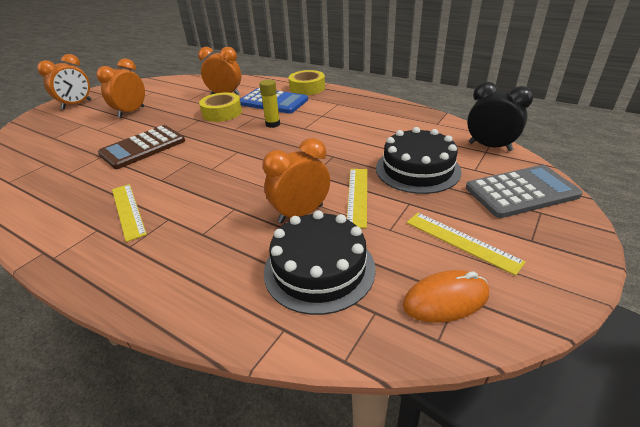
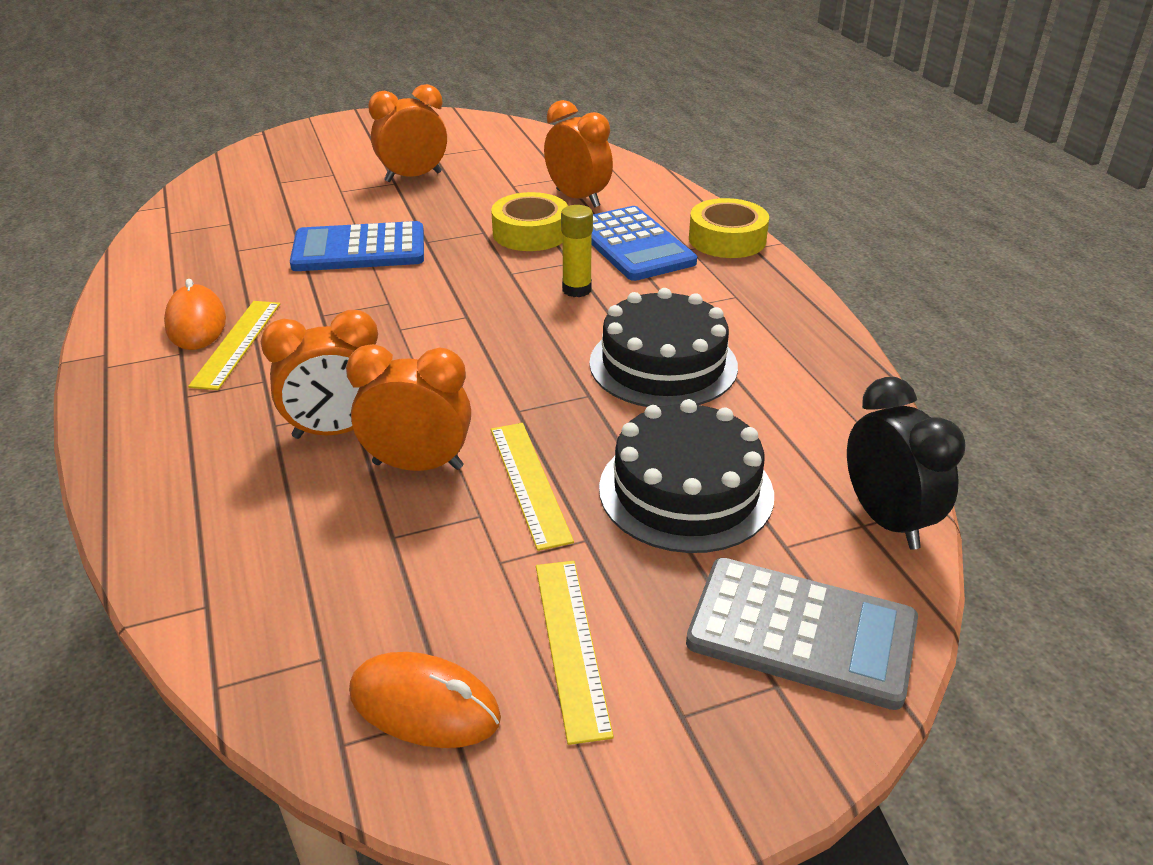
camera: 35 degrees right, 0 degrees up
(77, 105) = (363, 133): orange clock -> orange clock (337, 431)
(88, 213) = (196, 323): none -> orange mouse
(143, 147) = (359, 249): brown calculator -> blue calculator
(319, 269) = (336, 558): black cake -> black cake (663, 364)
(357, 196) = (529, 483): yellow ruler -> yellow ruler turned 60 degrees counterclockwise

